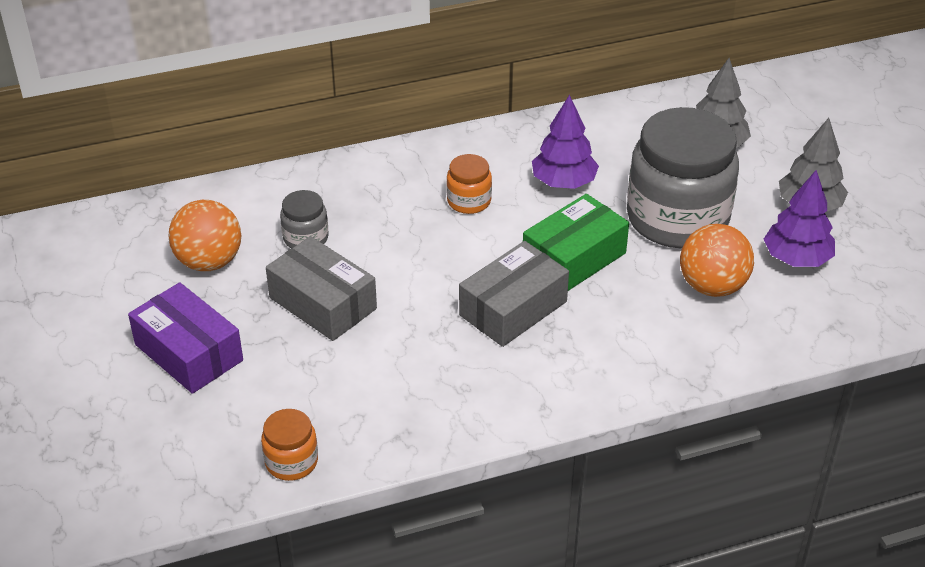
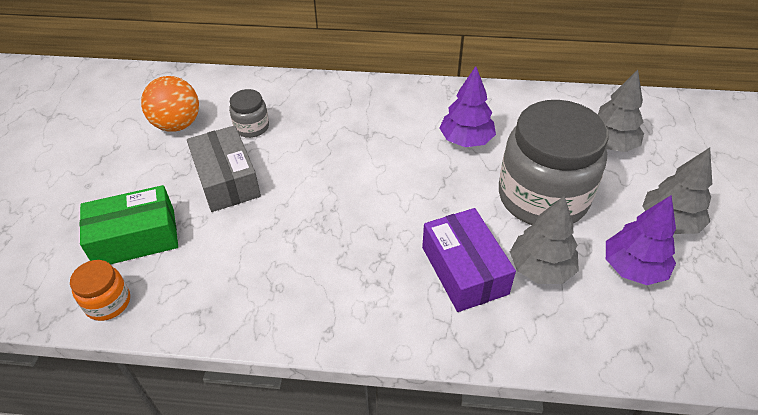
camera: 25 degrees right, 5 degrees up
(189, 352) = (112, 187): purple box -> purple box (464, 270)
(469, 201) = (384, 134): orange jar -> none
(513, 308) = (361, 231): grey box -> none
(574, 258) = (436, 204): green box -> green box (135, 238)
(712, 286) = (540, 268): orange ball -> grey tree

